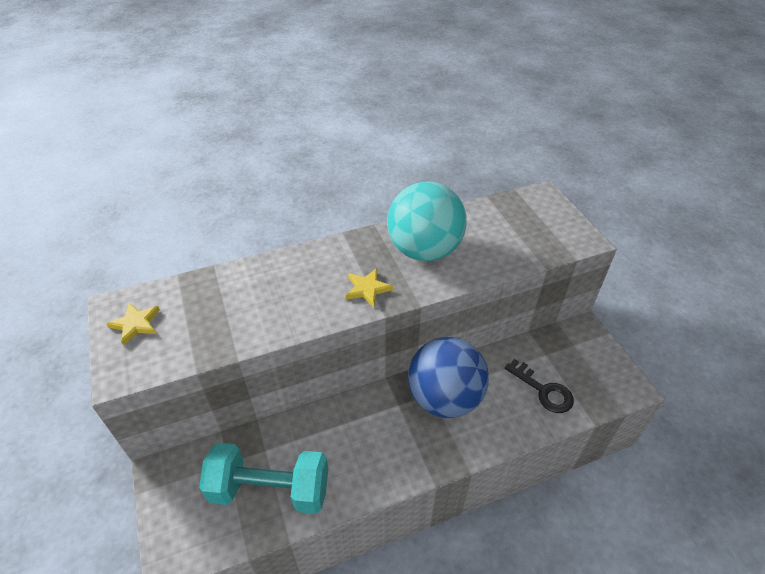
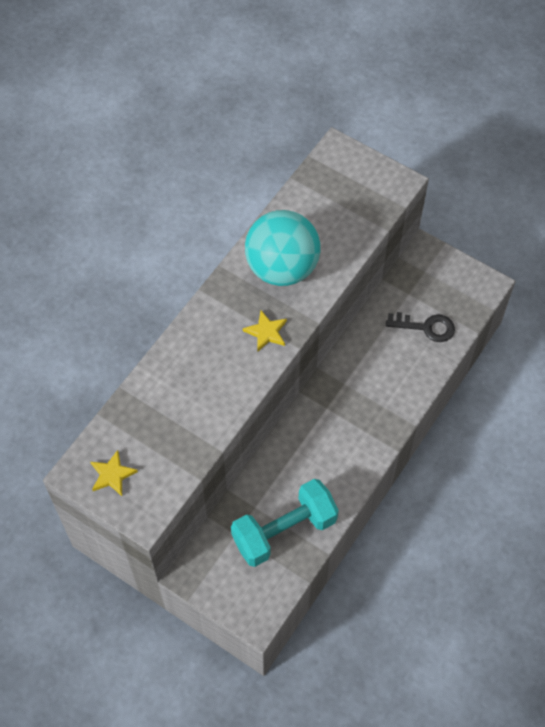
camera: 35 degrees left, 15 degrees up
(444, 398) = (357, 380): blue ball -> none

